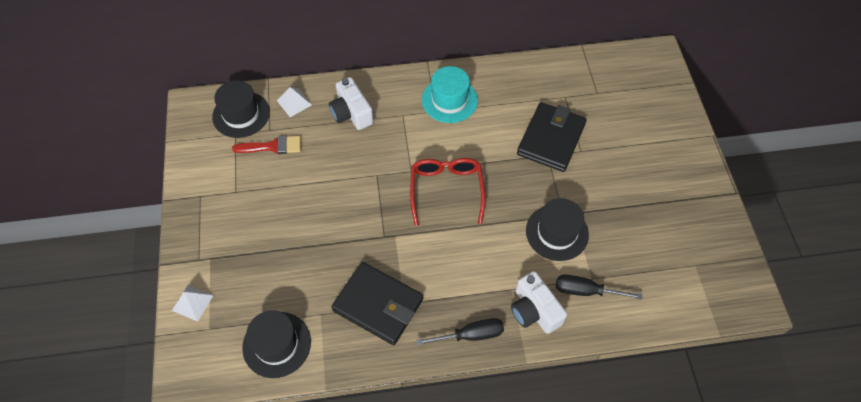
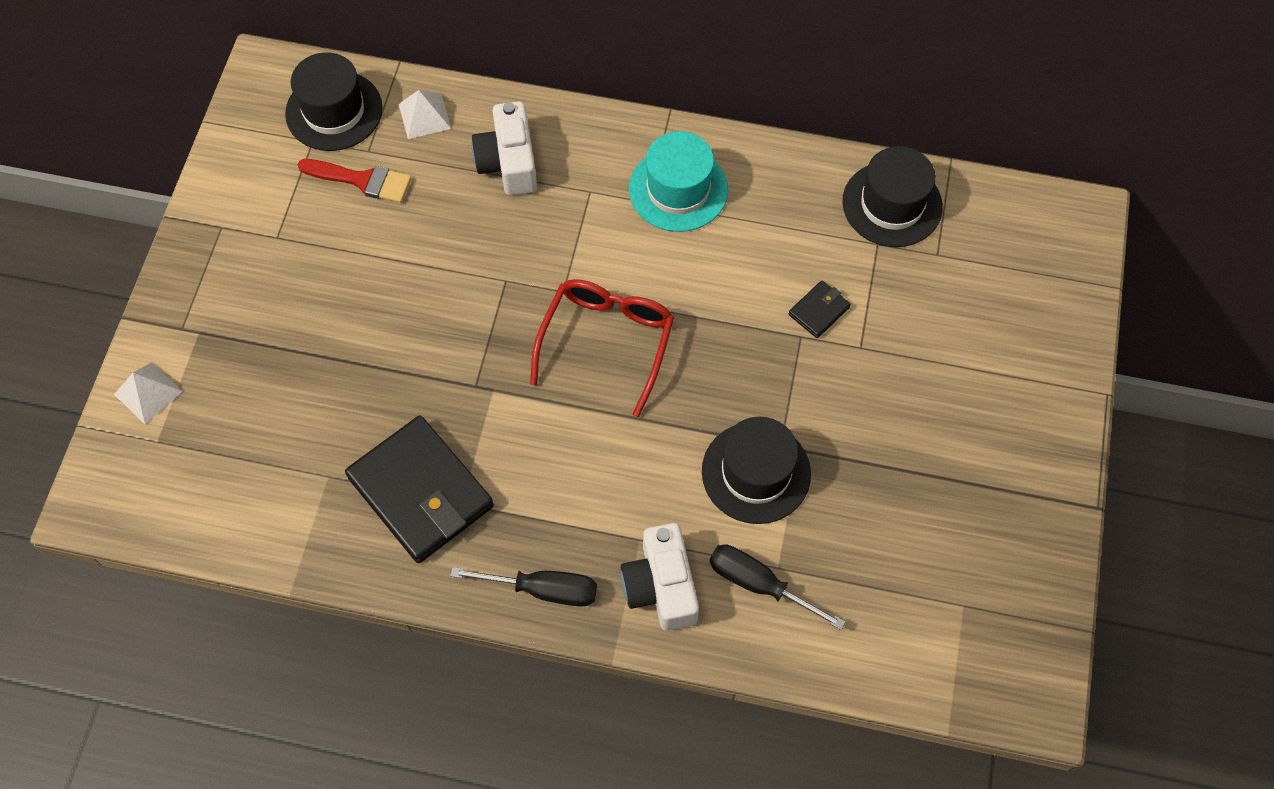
camera: 20 degrees right, 5 degrees up
(277, 344) = (245, 500): black hat -> black hat (892, 204)
(551, 139) = (819, 311): black wallet -> black wallet, size x0.44

